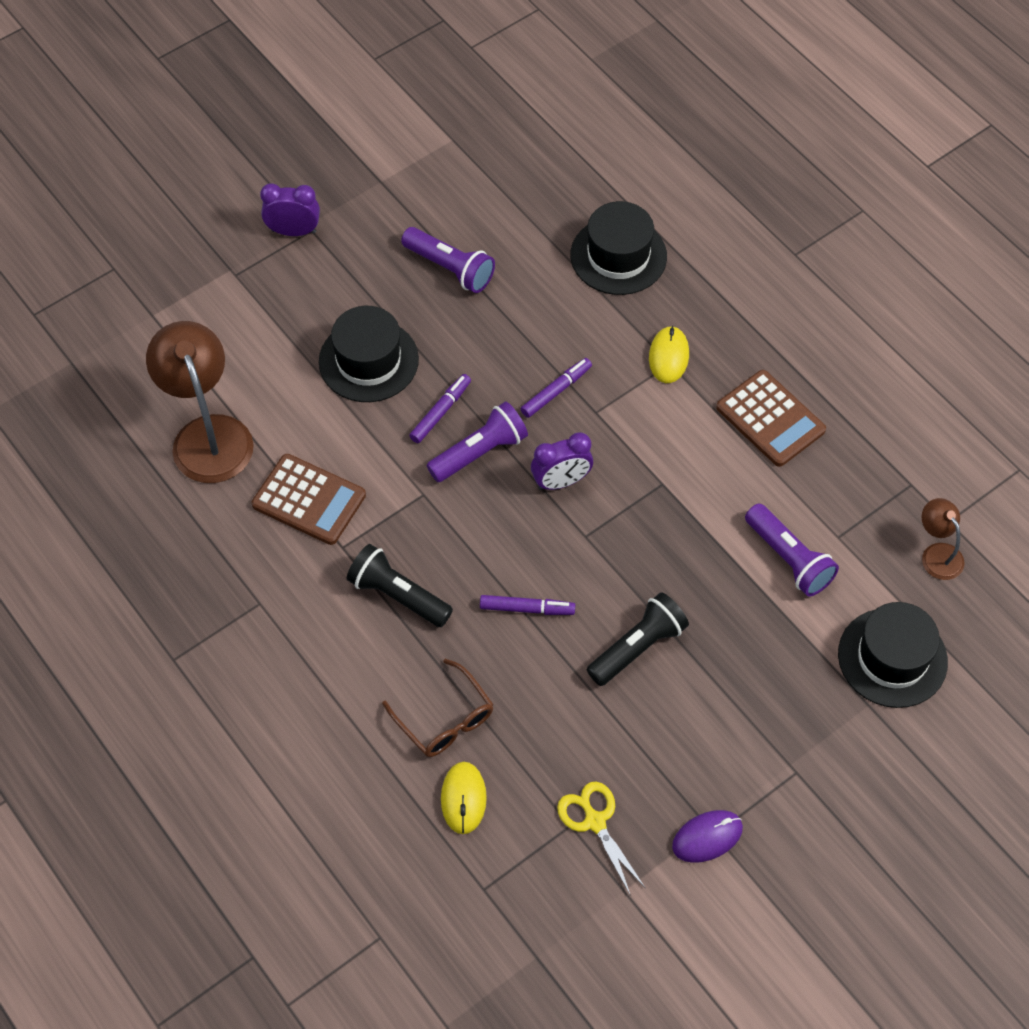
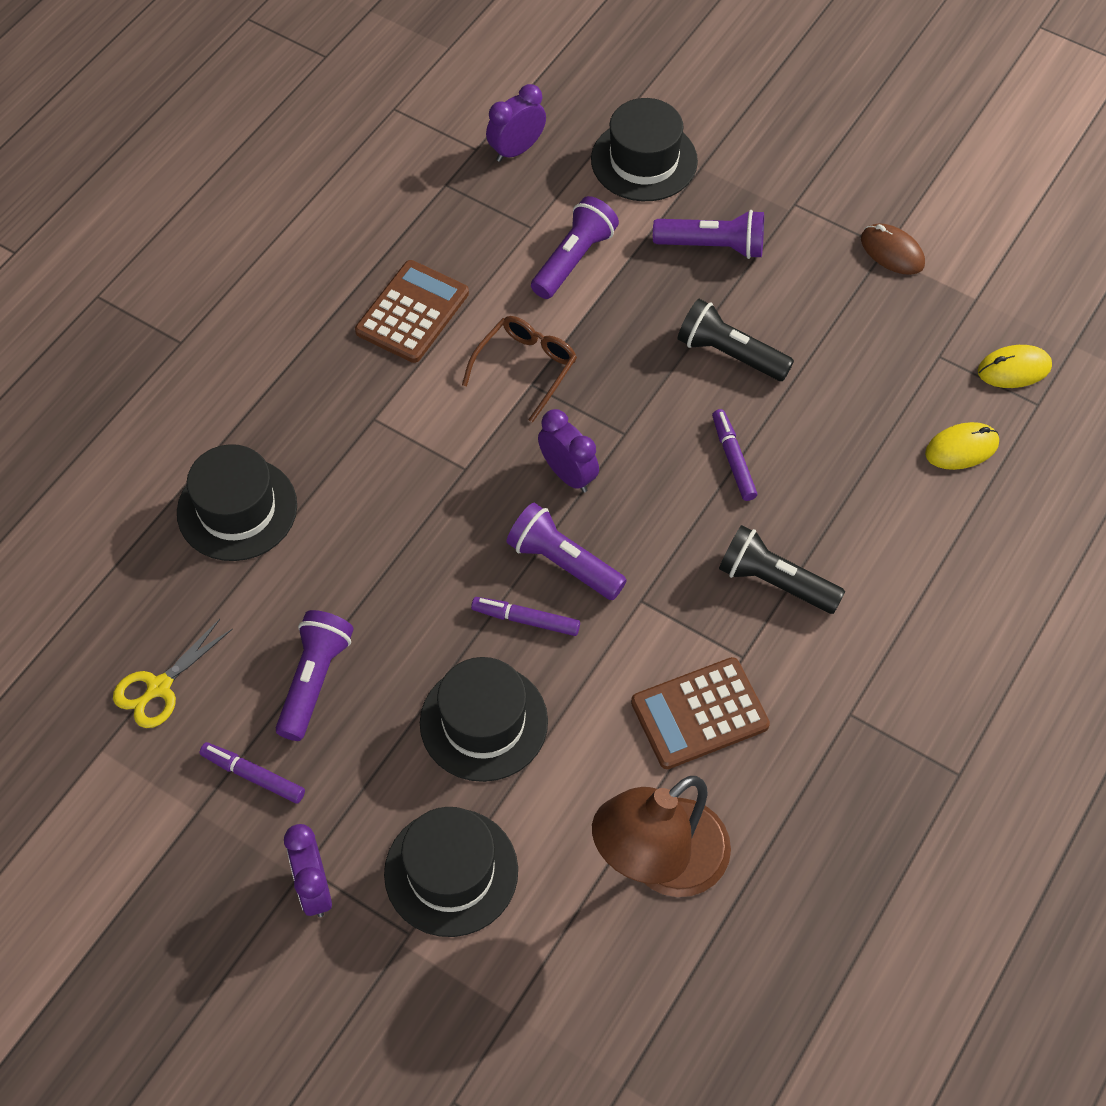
camera: 110 degrees left, 0 degrees up
(265, 309) = (451, 872): none -> black hat
(309, 500) = (699, 714): brown calculator -> brown calculator turned 120 degrees counterclockwise
(397, 595) = (774, 581): black flashlight -> black flashlight turned 105 degrees clockwise
(444, 718) = (889, 492): brown glasses -> brown glasses (525, 368)
(556, 391) = (452, 514): purple marker -> purple marker (253, 776)
(595, 822) = (925, 338): yellow scissors -> yellow scissors (159, 687)
(668, 356) = (364, 422): yellow mouse -> yellow mouse (1014, 369)
(707, 837) = (892, 251): purple mouse -> brown mouse
(766, 680) = (713, 246): none -> purple flashlight
(937, 554) = (516, 150): brown lamp -> purple clock

